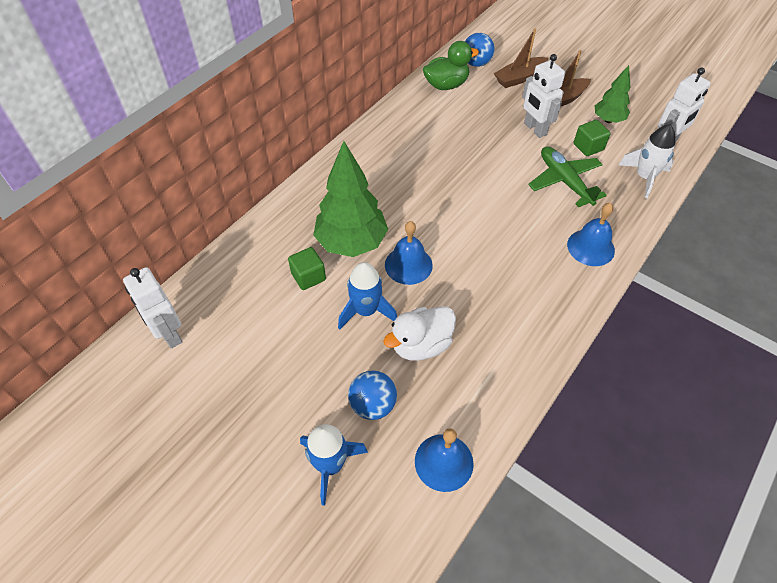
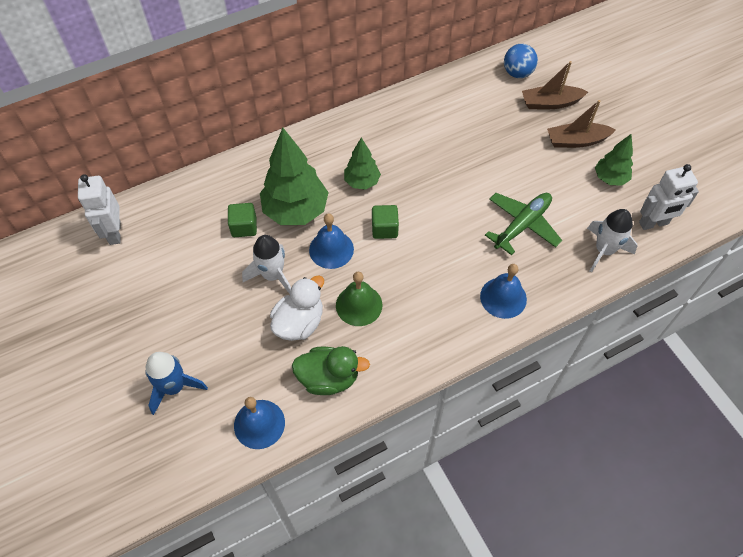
camera: 25 degrees right, 5 degrees up
(366, 311) = (272, 275): blue rocket -> white rocket
(373, 405) = (232, 355): blue ball -> none
(399, 195) = (362, 182): none -> green tree
(421, 345) = (299, 322): white duck -> white duck turned 135 degrees clockwise
(446, 85) = (473, 86): green duck -> green duck (328, 378)
(467, 305) = (359, 305): none -> green bell
(535, 129) = (529, 162): white robot -> none
(564, 181) = (522, 225): green plane -> green plane turned 45 degrees clockwise
(588, 147) = (570, 199): green cube -> green cube (384, 229)

